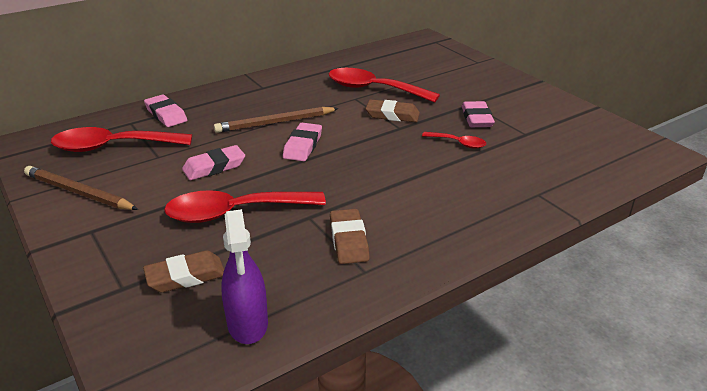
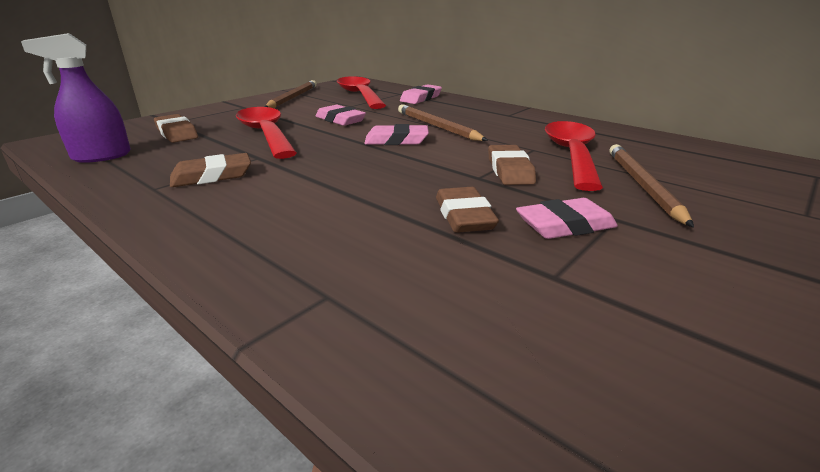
camera: 75 degrees right, 5 degrees down
(432, 84) = (643, 185): none -> brown pencil
(458, 143) = (464, 216): red spoon -> brown eraser

